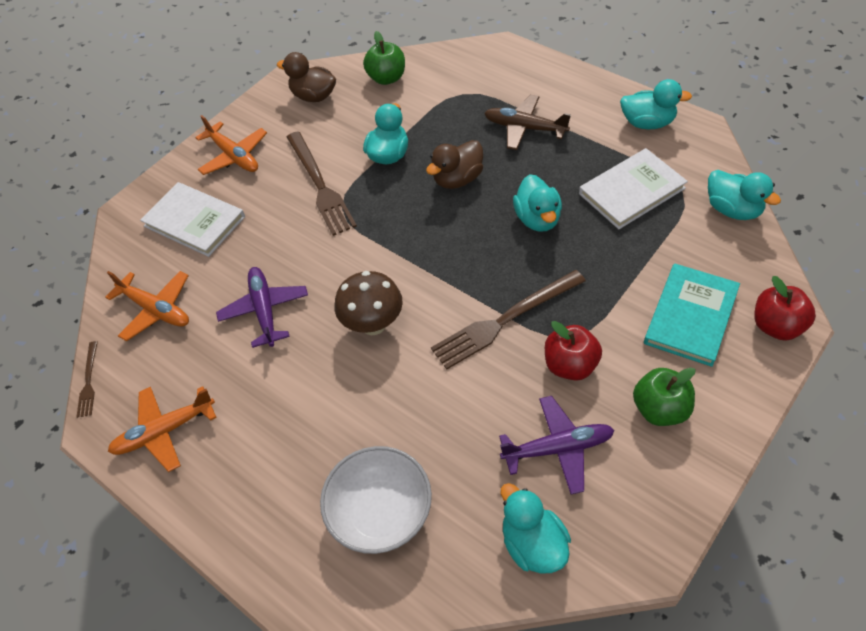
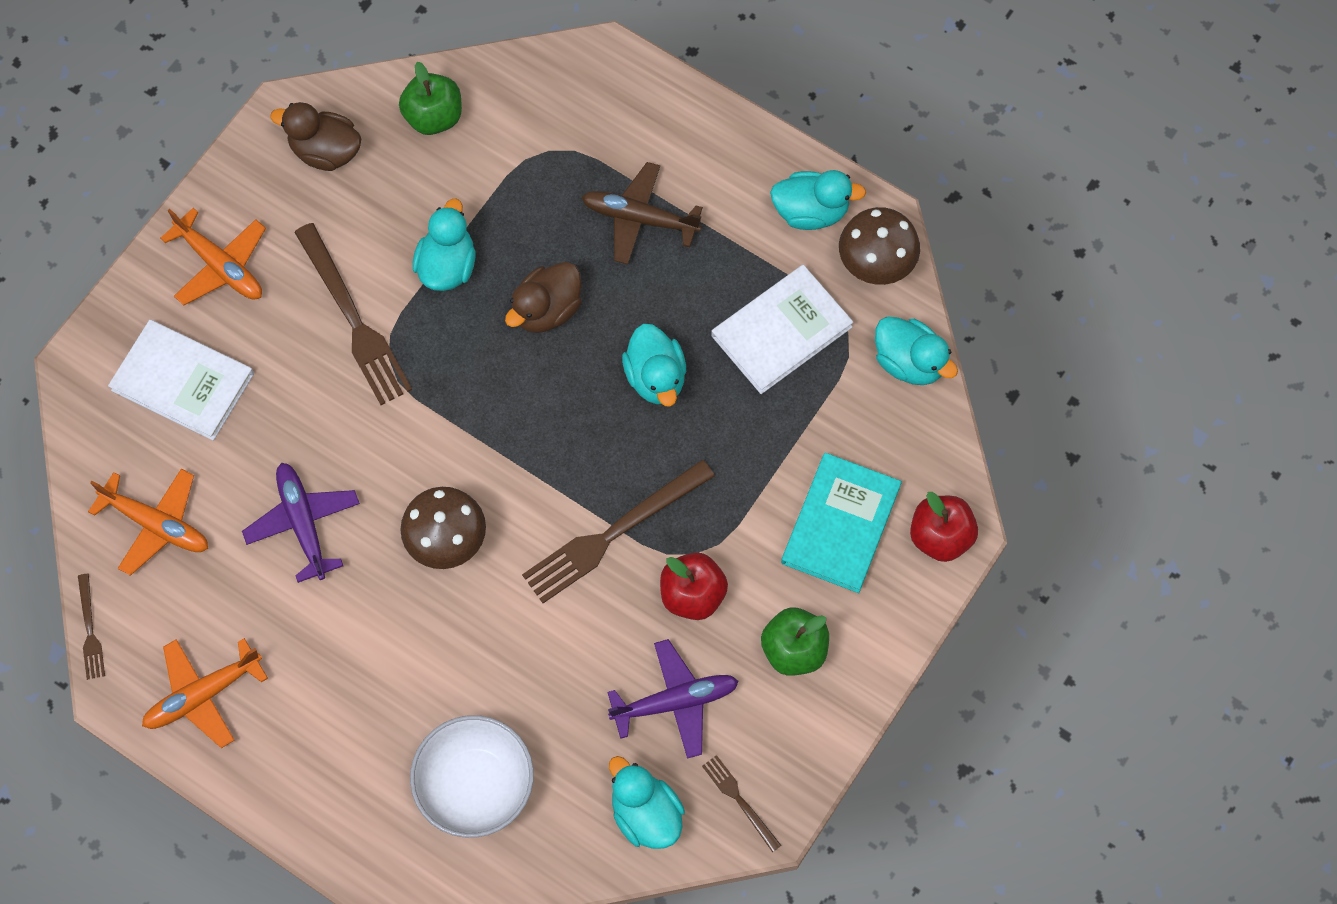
camera: 10 degrees left, 15 degrees up
(620, 535) = (739, 800): none -> brown fork
(698, 152) = (875, 265): none -> brown mushroom

